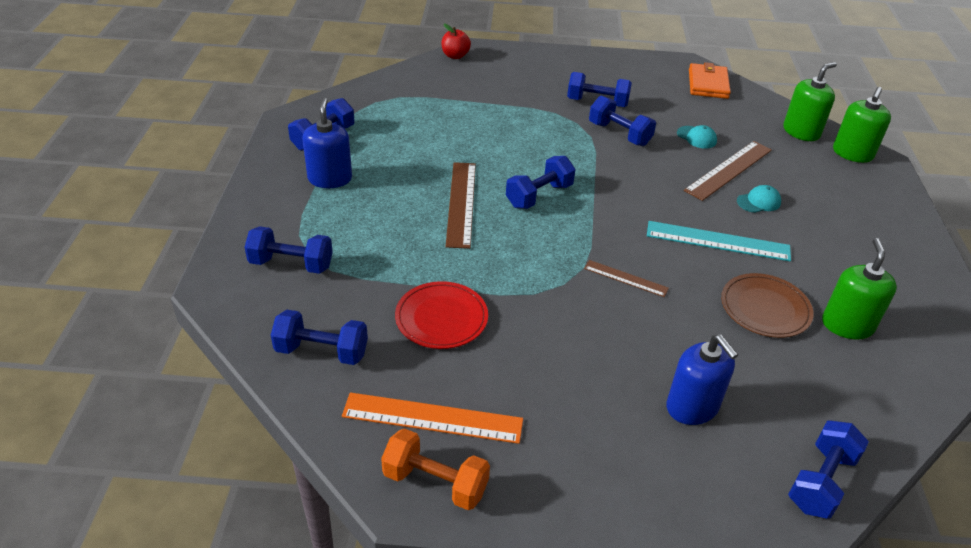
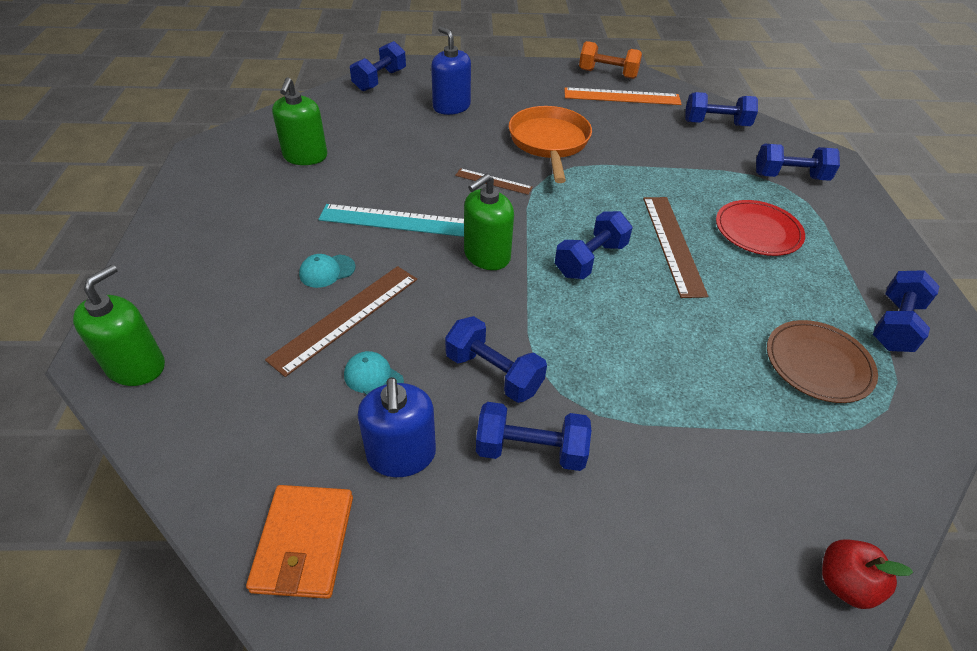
camera: 175 degrees right, 5 degrees up
(330, 179) = (832, 264): blue soap dispenser -> blue soap dispenser (401, 455)
(441, 318) = (642, 146): red plate -> red plate (758, 231)
(558, 330) = (549, 143): none -> orange pan
(765, 308) = (372, 165): brown plate -> brown plate (818, 363)
(801, 132) = (190, 409): green soap dispenser -> green soap dispenser (486, 256)

